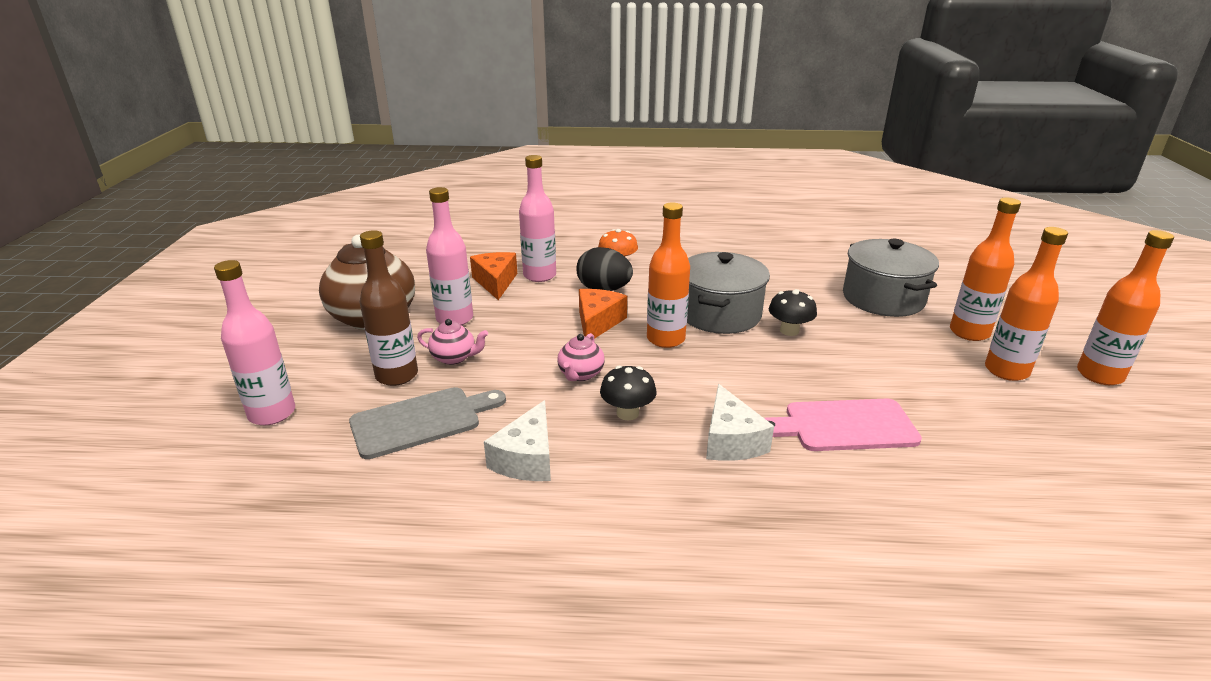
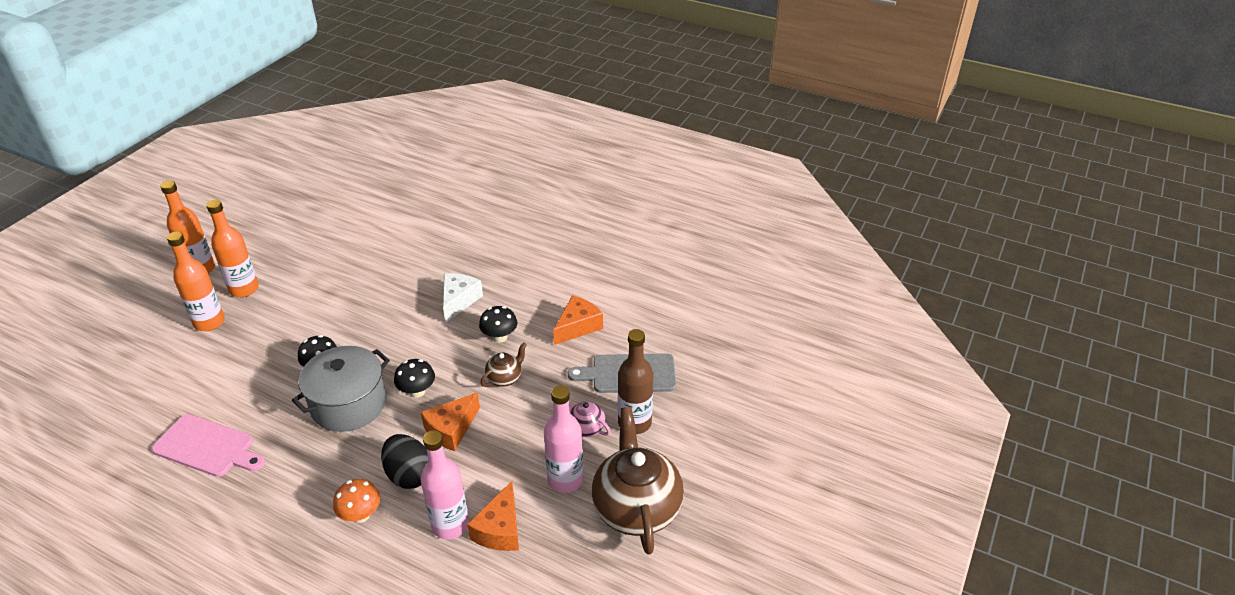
camera: 155 degrees left, 10 degrees up
(272, 413) = (728, 414): pink bottle -> none
(527, 458) = (578, 327): white cheese -> orange cheese
(580, 374) = (505, 378): pink teapot -> brown teapot
(665, 339) = (417, 391): orange bottle -> black mushroom
(844, 426) = (389, 289): pink cutting board -> pink cutting board (207, 447)
(883, 298) = (206, 375): grey pot -> none

